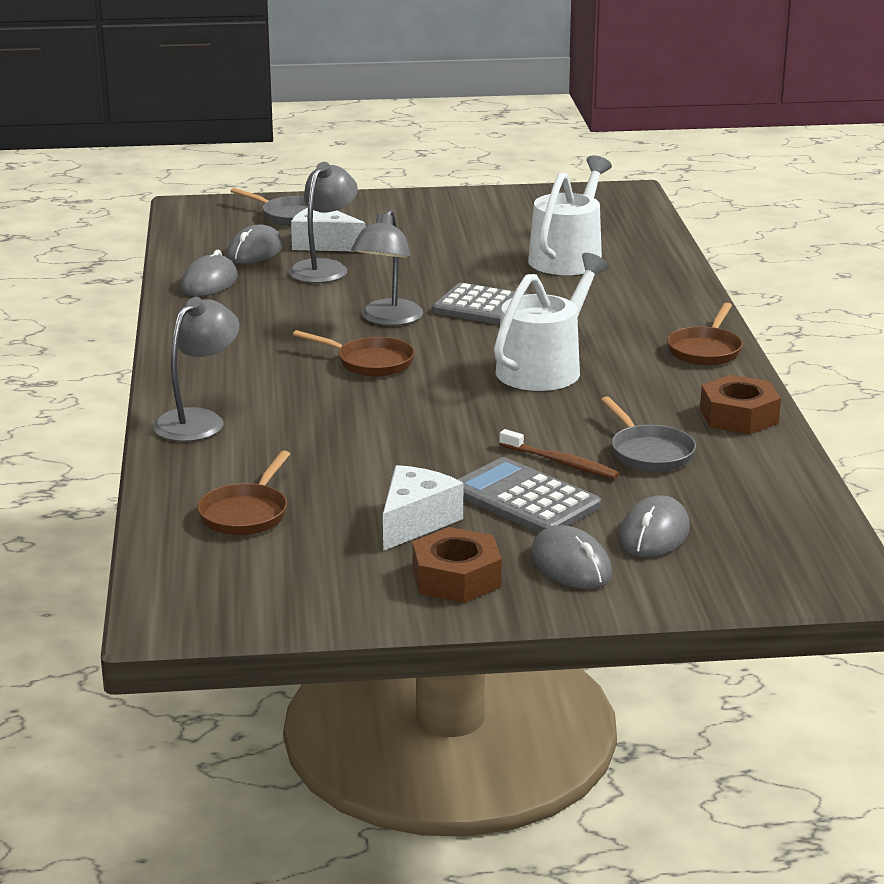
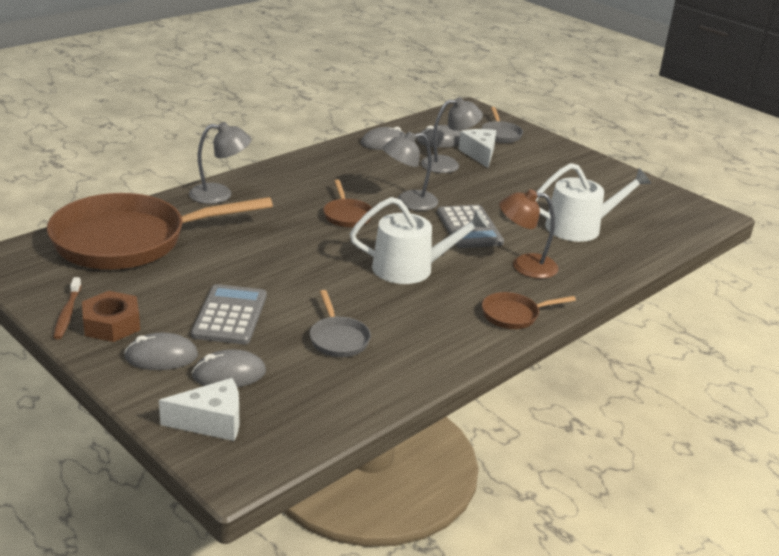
camera: 50 degrees right, 5 degrees up
(246, 514) = (129, 241): brown pan -> brown pan, size x2.42
(415, 521) = (167, 290): white cheese -> white cheese (211, 422)
(561, 462) = (290, 313): brown toothbrush -> brown toothbrush (67, 313)
(571, 565) = (161, 356): grey mouse -> grey mouse turned 60 degrees clockwise
(614, 311) = (524, 266): none -> brown lamp
(649, 453) = (338, 339): grey pan -> grey pan turned 45 degrees counterclockwise
(739, 416) = (431, 356): brown nut -> none

